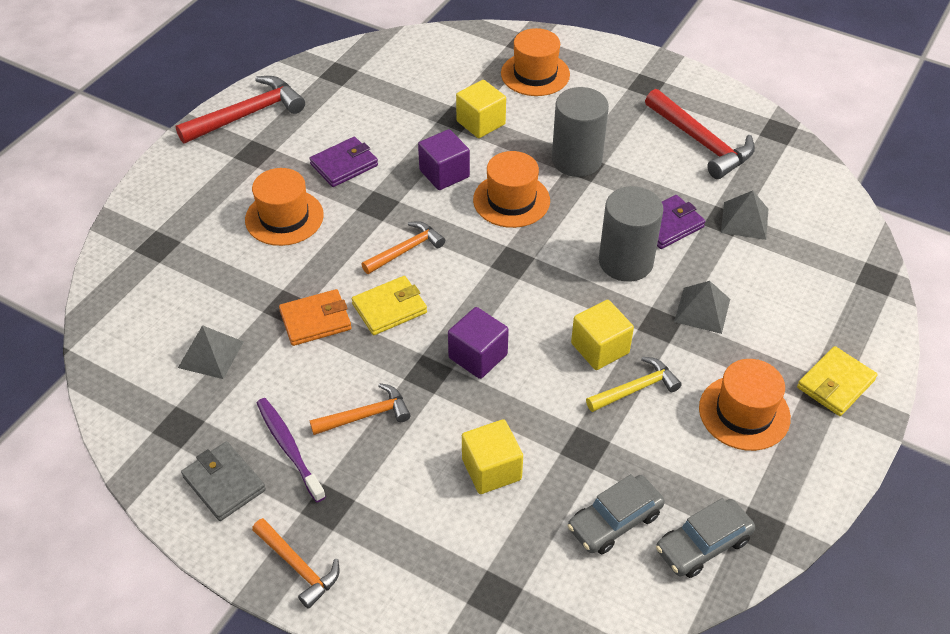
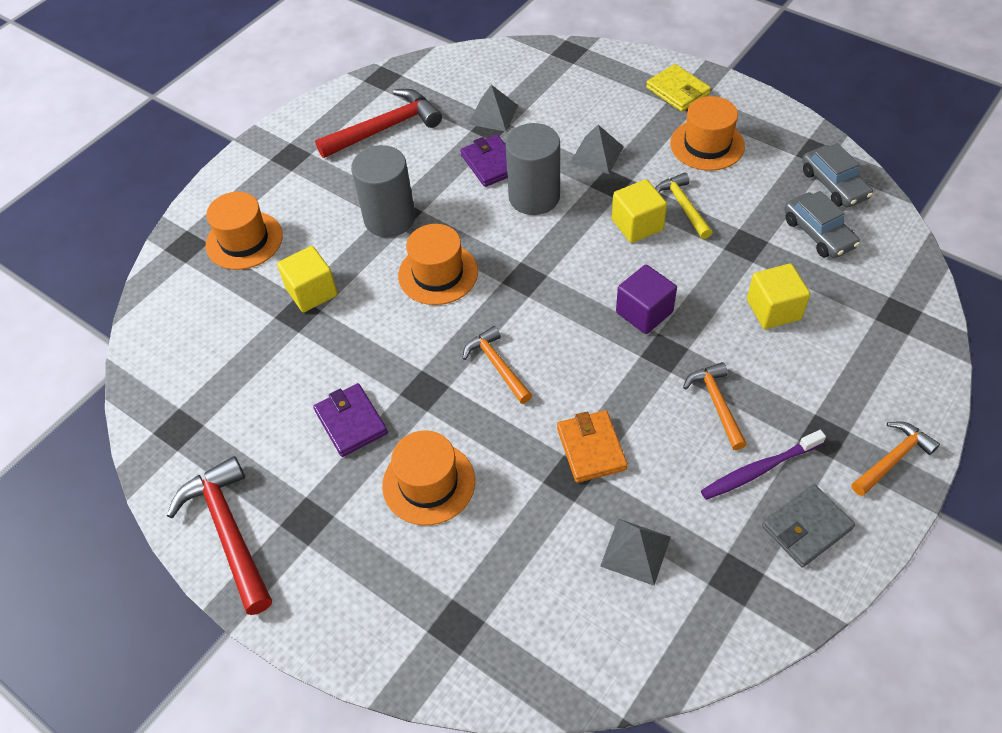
camera: 80 degrees left, 5 degrees up
(389, 308) = (578, 381): yellow wallet -> none
(444, 174) = (386, 328): purple cube -> none

